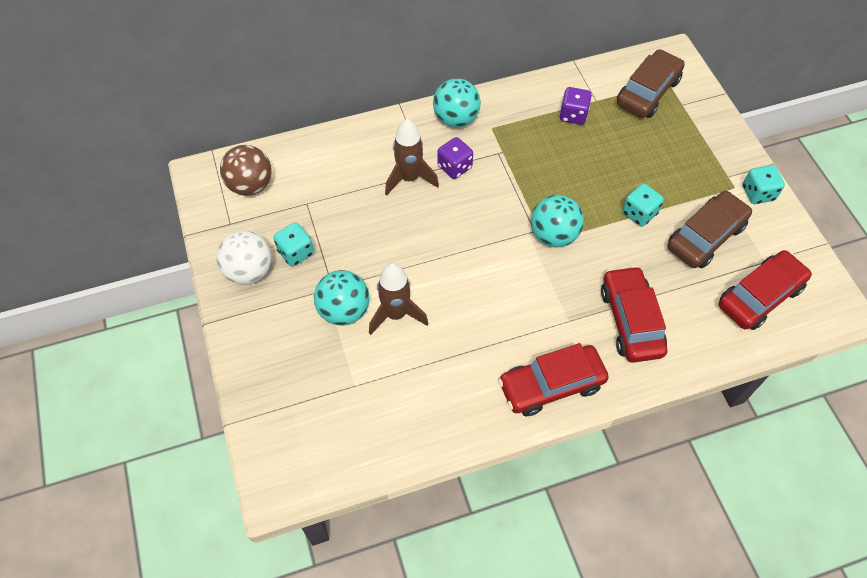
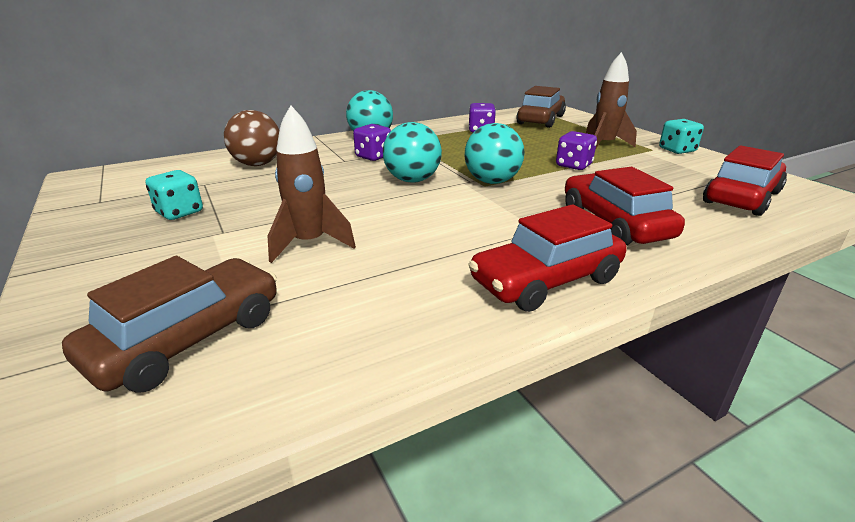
camera: 10 degrees left, 30 degrees down
(249, 271) = (108, 229): white ball -> none
(251, 185) = (139, 178): brown ball -> brown ball (257, 164)
(344, 310) = (235, 247): turquoise ball -> turquoise ball (412, 180)
(409, 178) = (325, 164): brown rocket -> brown rocket (603, 145)
(639, 213) = (573, 165): turquoise dice -> purple dice
(705, 236) = (650, 172): brown car -> brown car (188, 339)

